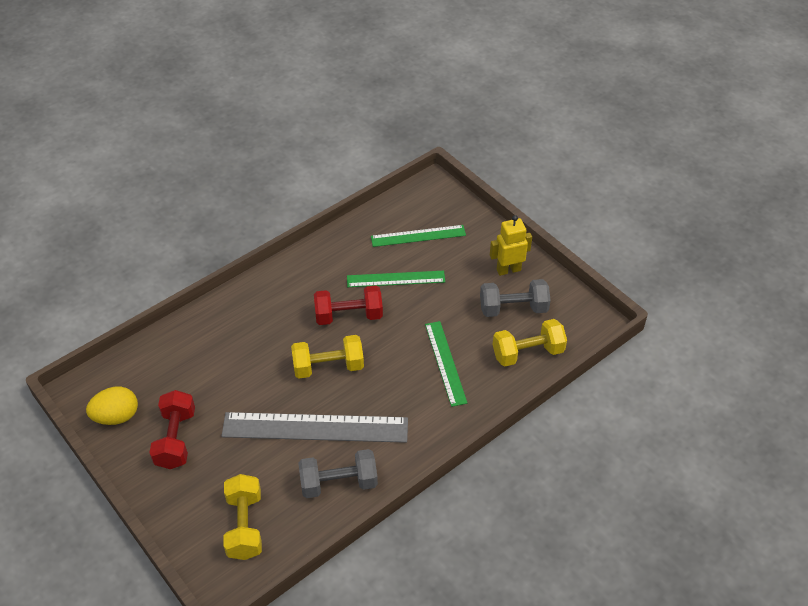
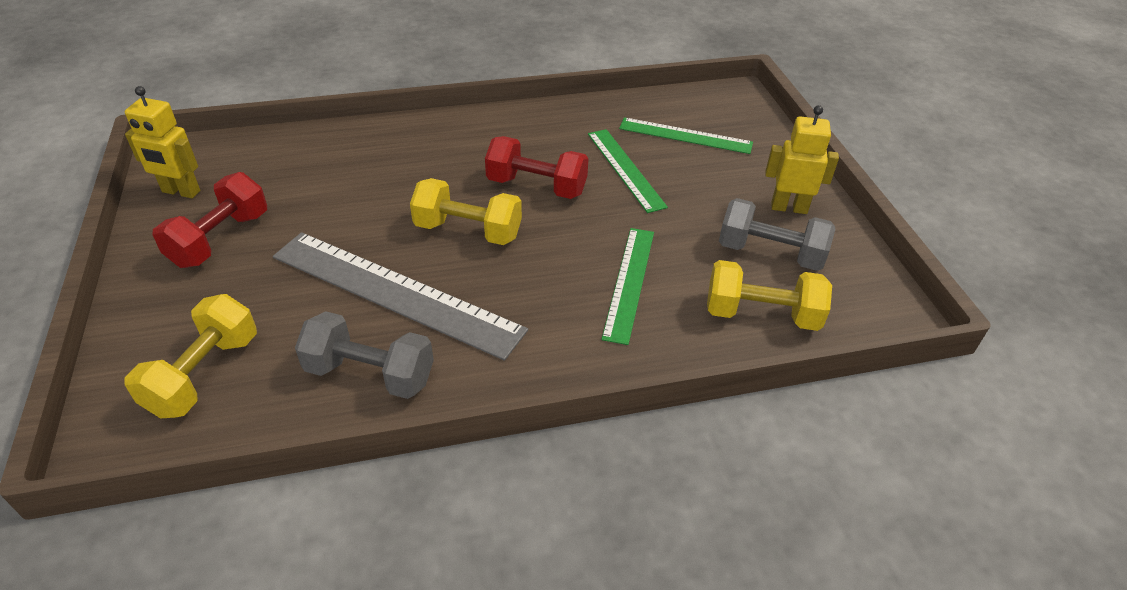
camera: 25 degrees right, 5 degrees down
(116, 416) = (181, 192): yellow egg -> yellow robot
(396, 279) = (625, 169): green ruler -> green ruler turned 45 degrees clockwise

